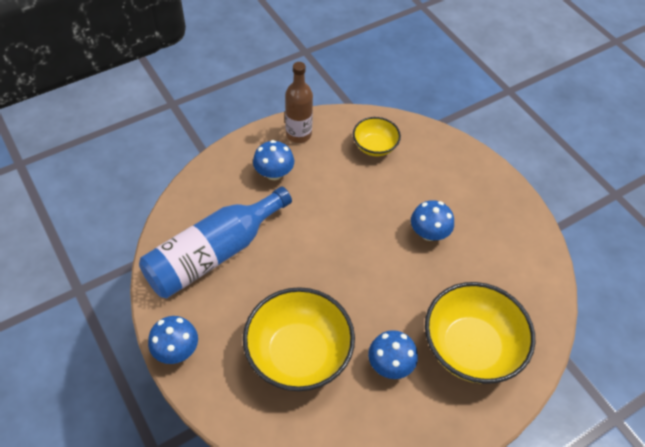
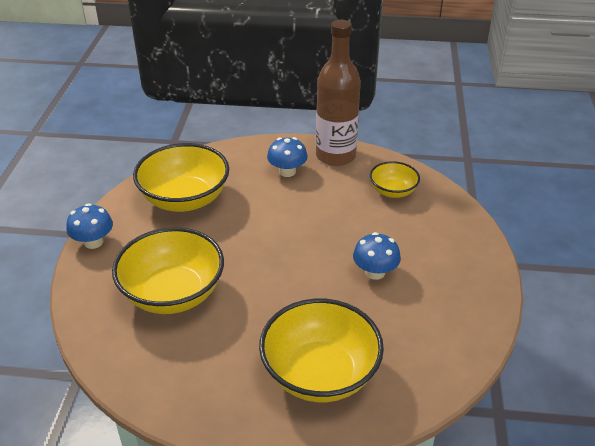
camera: 40 degrees right, 15 degrees down
(213, 254) = (185, 199): blue bottle -> yellow bowl
(298, 134) = (335, 156): brown bottle -> brown bottle, size x1.55
(390, 364) = (236, 343): blue mushroom -> none

